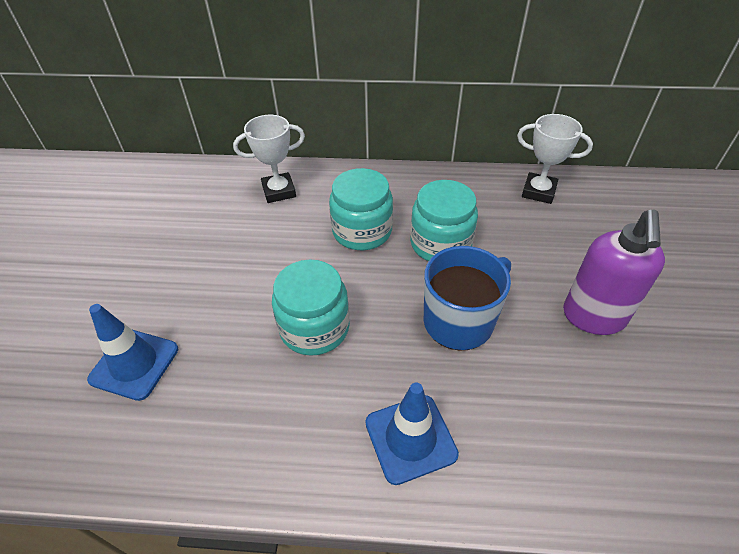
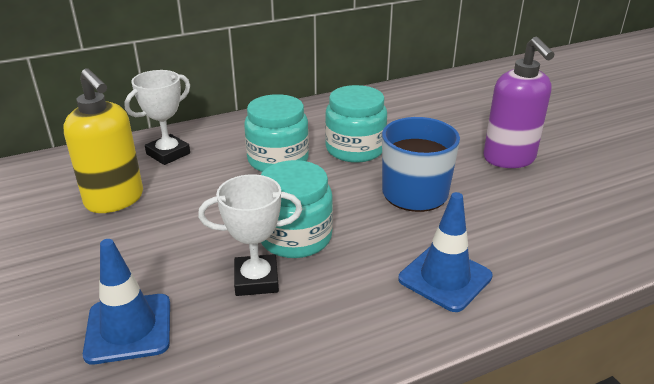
camera: 30 degrees left, 15 degrees down
(208, 228) = (115, 200): none -> yellow soap dispenser
(538, 191) = (403, 97): white trophy -> white trophy (256, 280)

